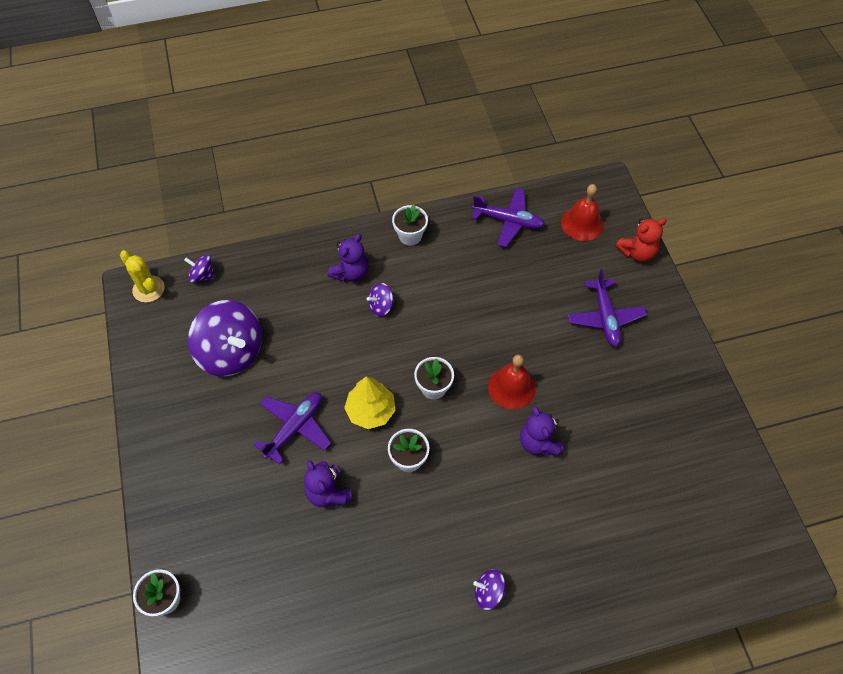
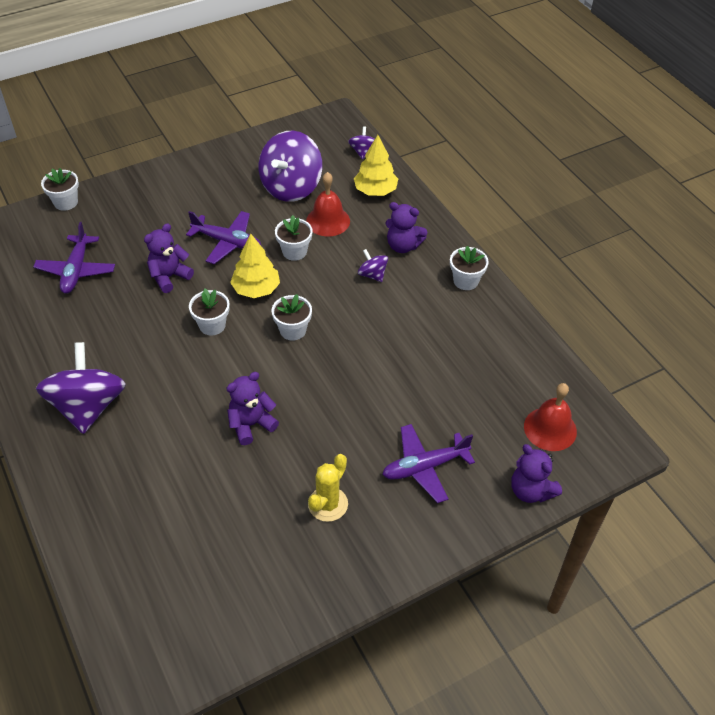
camera: 75 degrees right, 10 degrees down
(148, 289) = (337, 125): yellow cactus -> yellow cactus (328, 504)
(266, 278) = (375, 191): none -> yellow tree
(329, 367) = (294, 251): none -> white flower pot
(488, 592) = (88, 406): purple spinning top -> purple spinning top, size x2.17
(508, 221) = (521, 359): purple plane -> purple plane (76, 270)
(512, 387) = (310, 393): red bell -> red bell (328, 221)
(637, 252) = (531, 490): red teddy bear -> purple teddy bear

